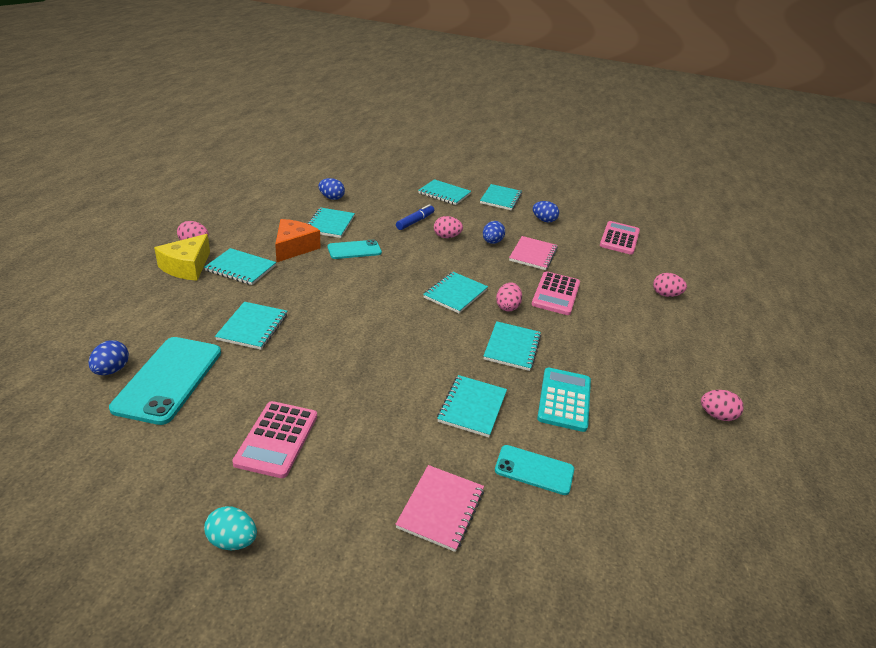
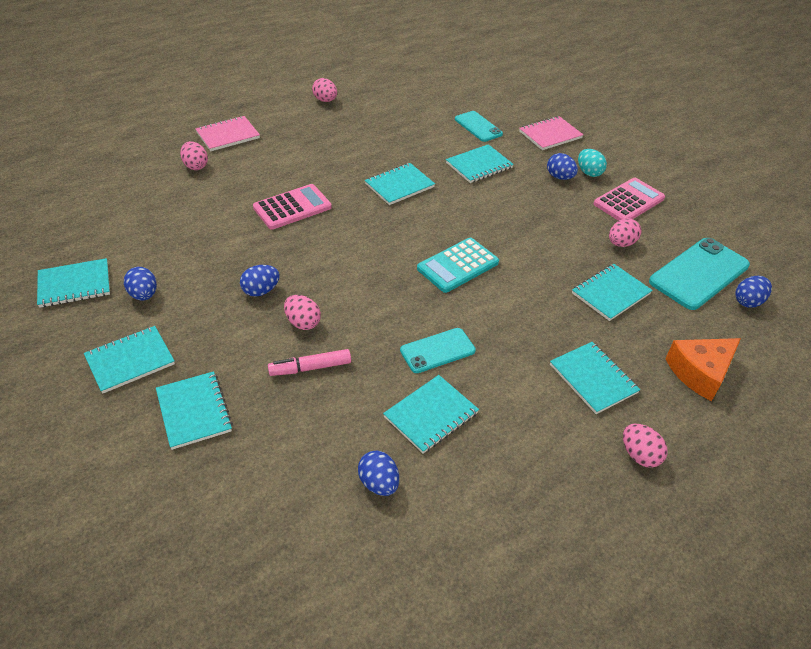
camera: 140 degrees left, 10 degrees up
(187, 267) = (658, 410): yellow cheese -> none
(232, 541) = (674, 167): turquoise egg -> turquoise egg (589, 173)
(294, 248) = (510, 388): orange cheese -> orange cheese (700, 372)
(354, 250) = (437, 350): turquoise phone -> turquoise phone turned 45 degrees counterclockwise
(376, 436) = (559, 177): none -> blue egg
(415, 221) = (310, 368): blue marker -> pink marker
(455, 294) = (387, 247): turquoise notebook -> turquoise notebook (74, 285)
(507, 307) = (355, 216): pink egg -> pink egg (621, 243)
(533, 254) = (242, 255): pink notebook -> pink notebook (228, 135)
(564, 399) = (410, 144): turquoise calculator -> turquoise calculator (458, 266)
(619, 238) = (110, 232): pink calculator -> none

